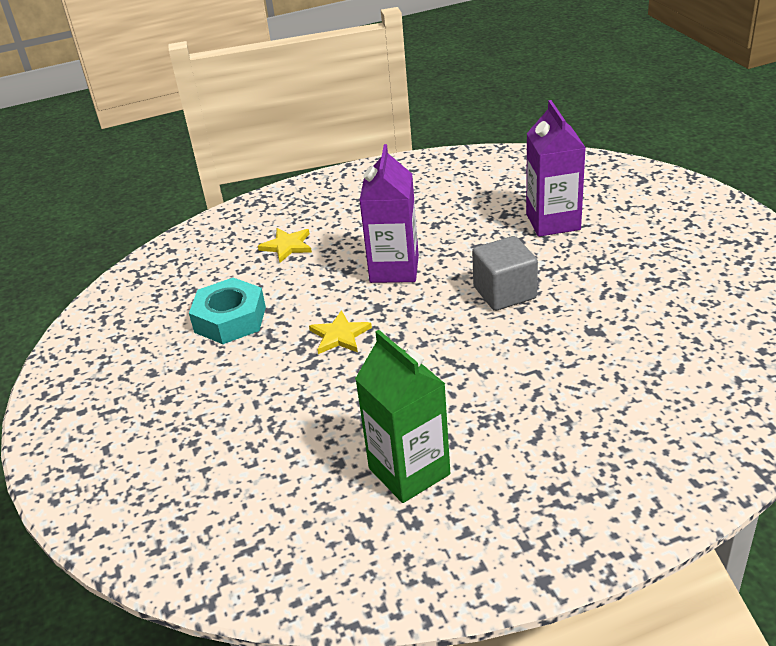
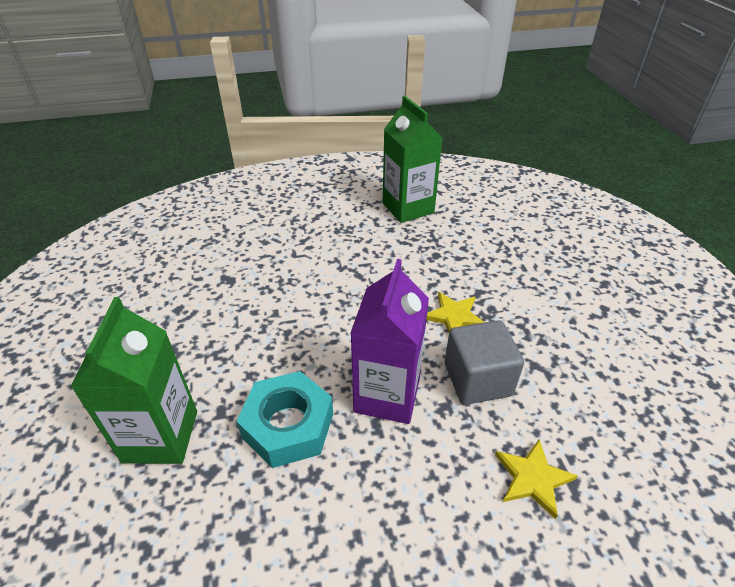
camera: 175 degrees left, 5 degrees up
(230, 319) = (576, 358): turquoise nut -> turquoise nut (288, 425)
(504, 293) = (280, 334): grey cube -> grey cube (477, 379)
(553, 222) = (161, 436): purple carton -> green carton

